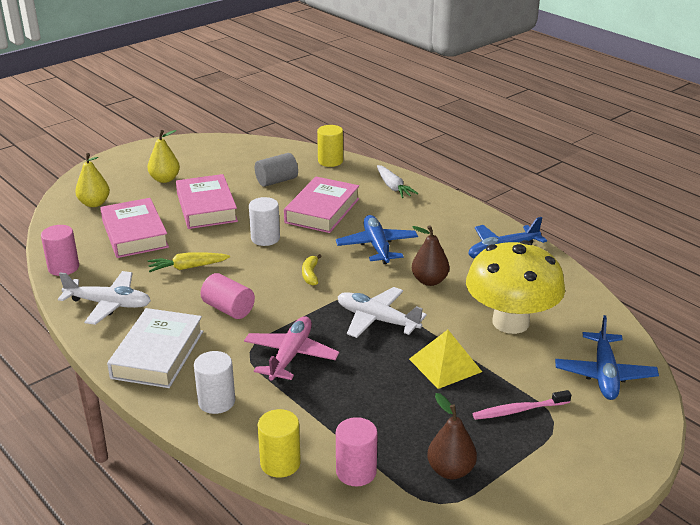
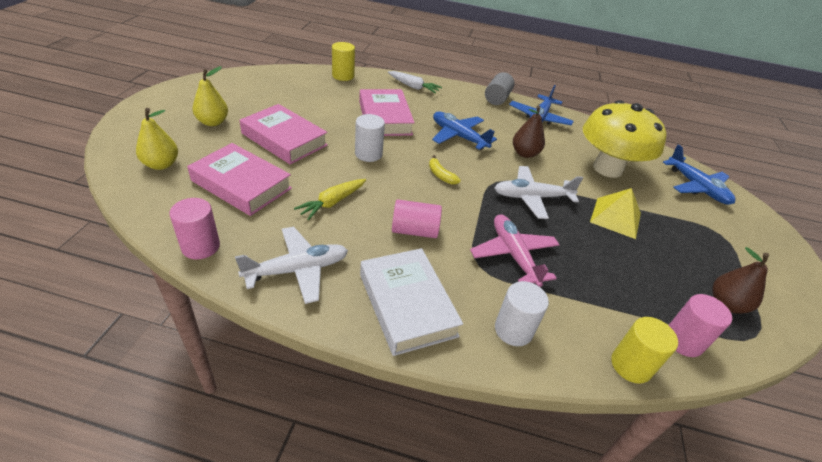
camera: 40 degrees left, 10 degrees up
(276, 181) = (319, 101): grey cylinder -> grey cylinder (497, 98)
(519, 410) = (694, 234): pink toothbrush -> none

